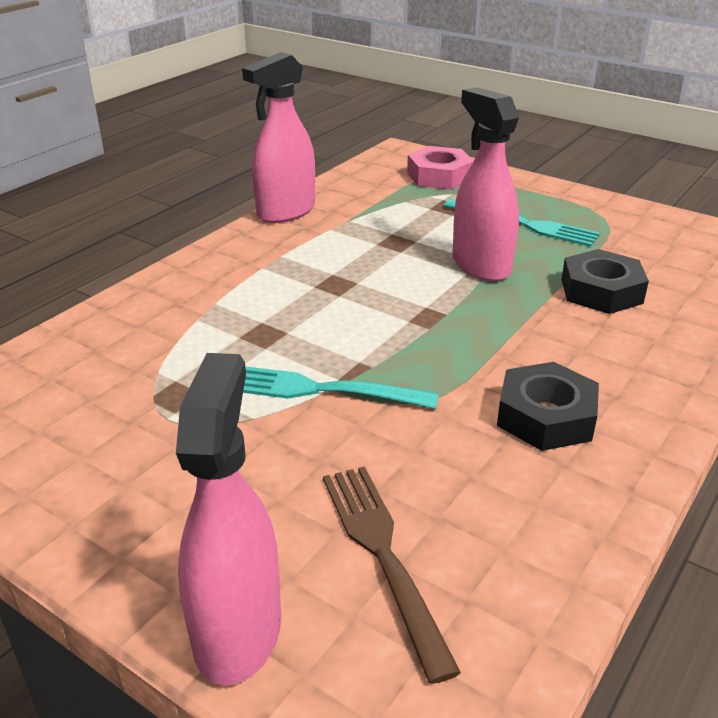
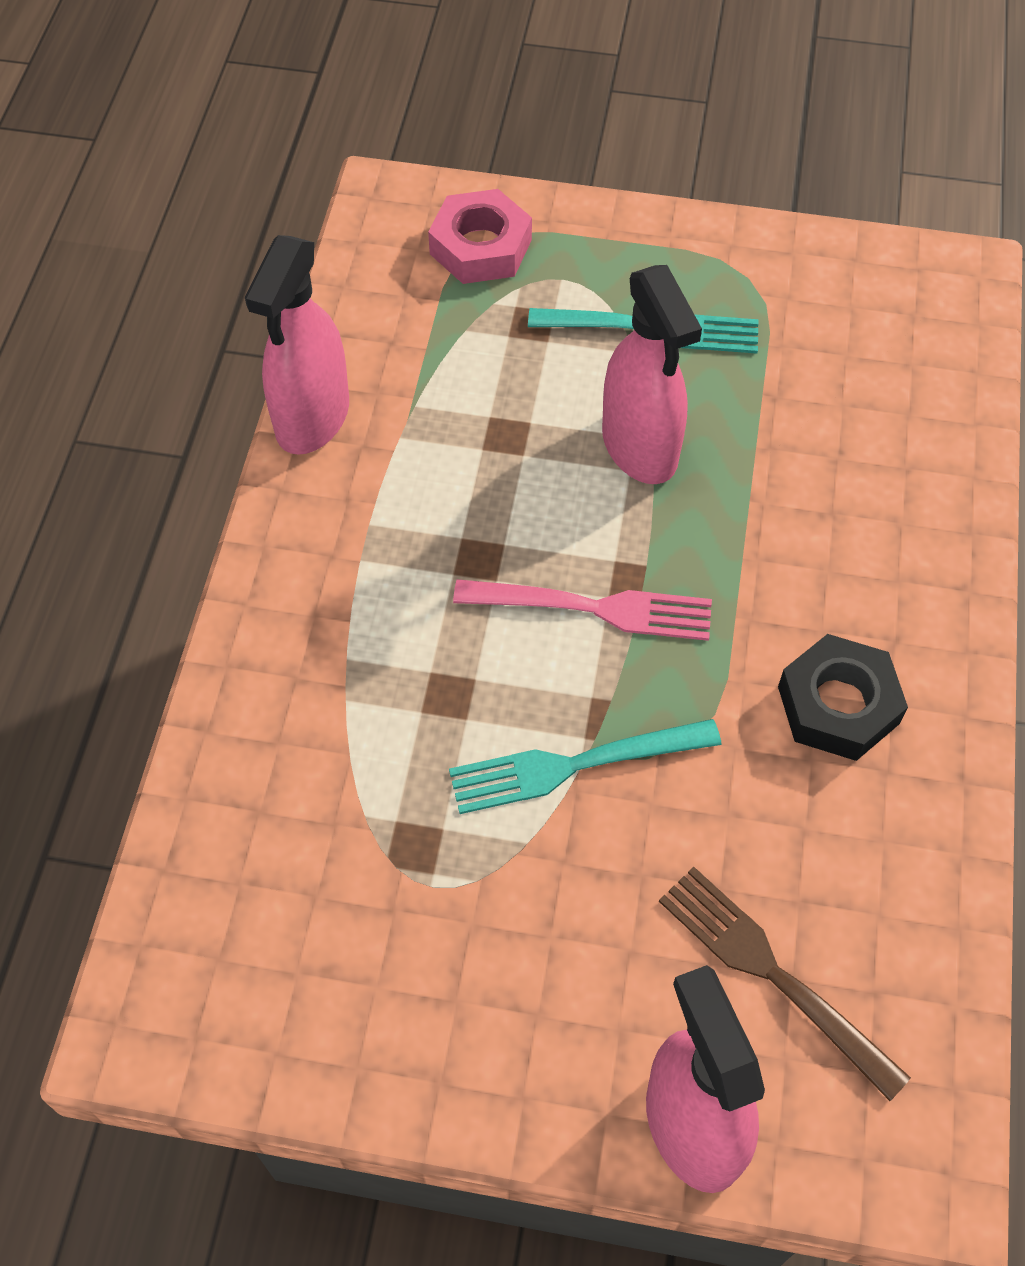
camera: 25 degrees left, 25 degrees up
(394, 323) = (594, 608): none -> pink fork
(480, 265) = (640, 447): pink spray bottle -> pink spray bottle turned 150 degrees counterclockwise
(601, 291) = (807, 447): black nut -> none

